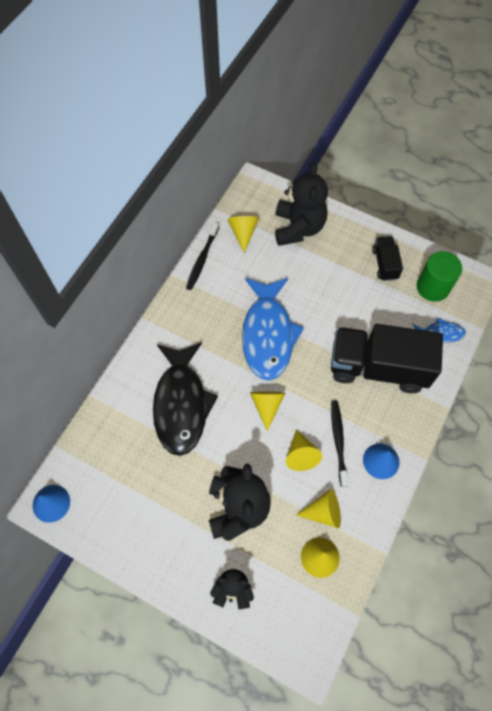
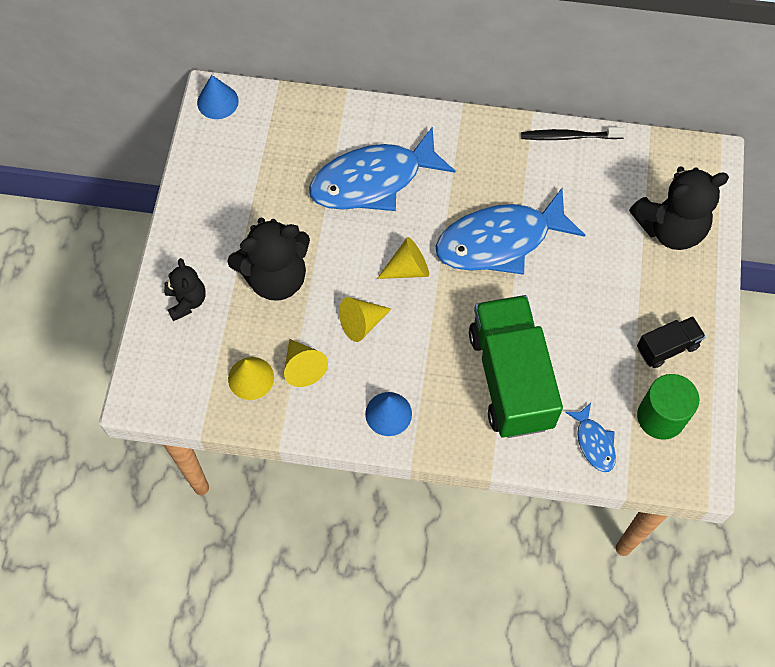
camera: 70 degrees right, 0 degrees up
(181, 404) = (373, 180): black fish -> blue fish
(243, 233) = (629, 168): yellow cone -> none
(338, 440) = (395, 359): black toothbrush -> none
(378, 367) = (510, 378): black truck -> green truck

